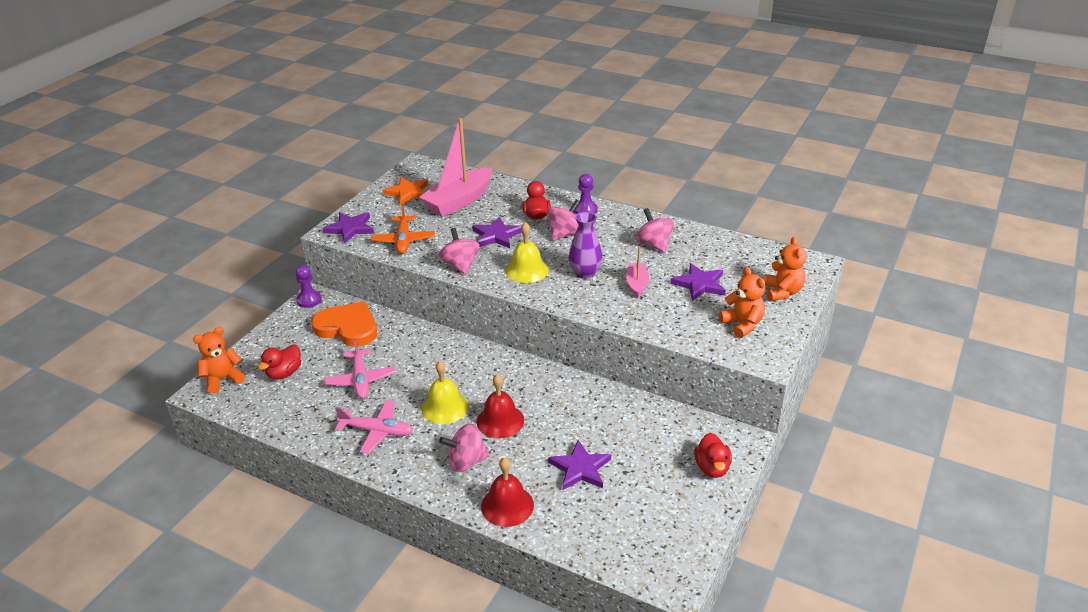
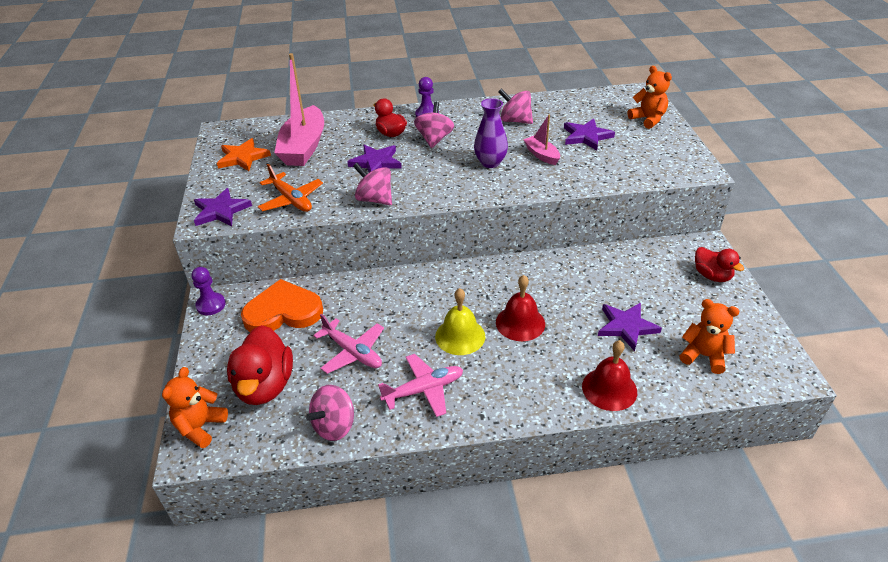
camera: 35 degrees left, 5 degrees up
(284, 373) = (265, 386): red duck -> red duck, size x1.66
(466, 461) = (533, 371): pink spinning top -> pink spinning top (334, 426)
(527, 270) = (439, 180): yellow bell -> none
(742, 324) = (653, 153): orange teddy bear -> orange teddy bear (704, 356)

